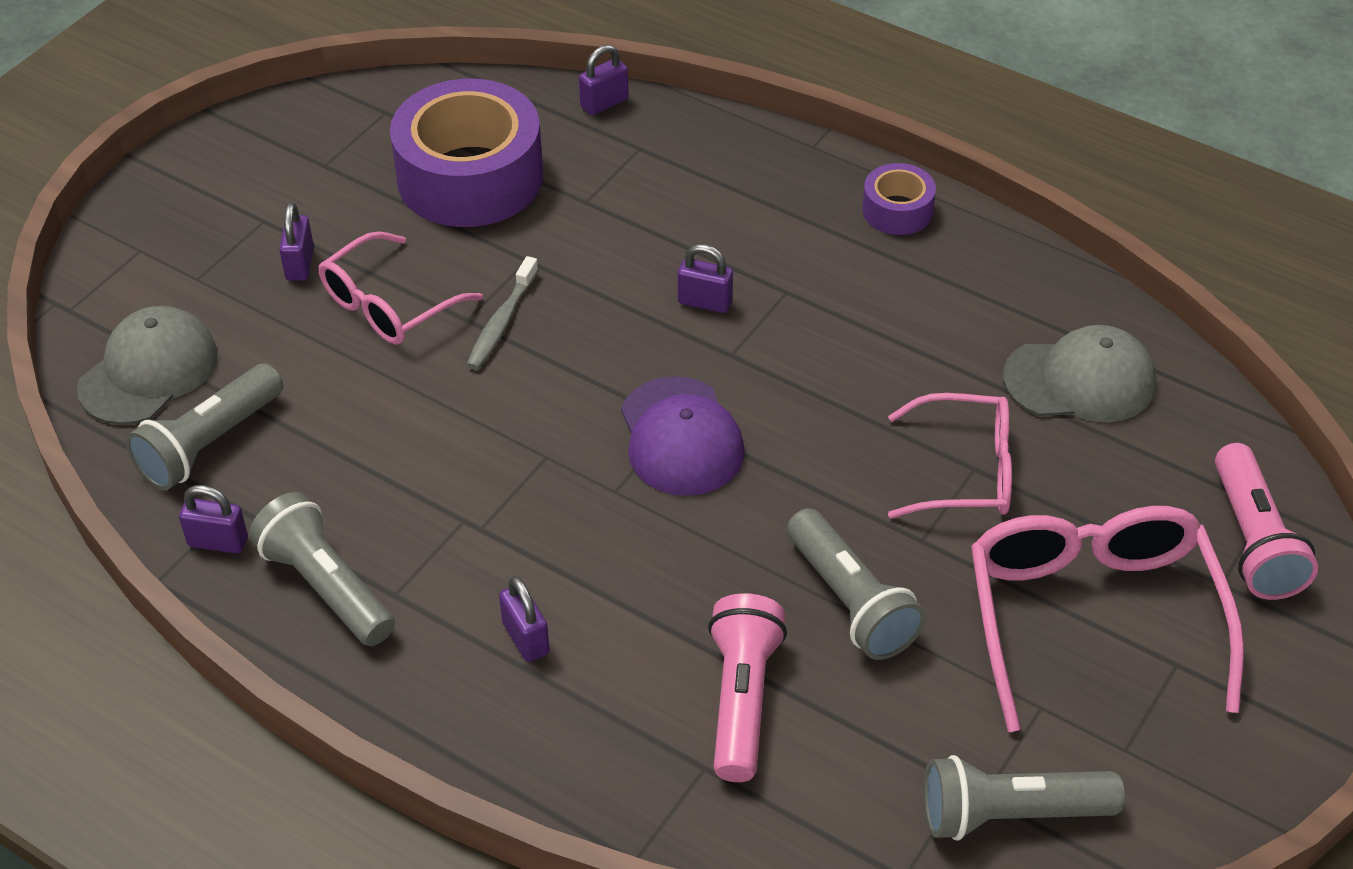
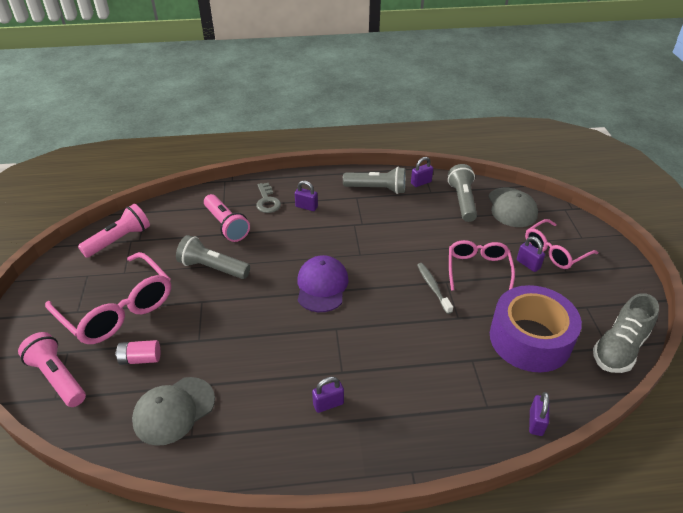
camera: 140 degrees right, 5 degrees down
(373, 103) = (619, 348): none -> grey shoe
(593, 714) = (267, 201): none -> grey key
(681, 437) = (322, 286): purple cap -> purple cap turned 60 degrees clockwise
(705, 302) = (369, 344): purple padlock -> purple padlock (328, 404)
(897, 210) = (331, 456): purple tape -> none
(964, 471) = (202, 336): pink glasses -> pink glasses (555, 251)
(1010, 814) = (119, 240): grey flashlight -> pink flashlight
(1094, 492) = (140, 359): none -> pink battery

